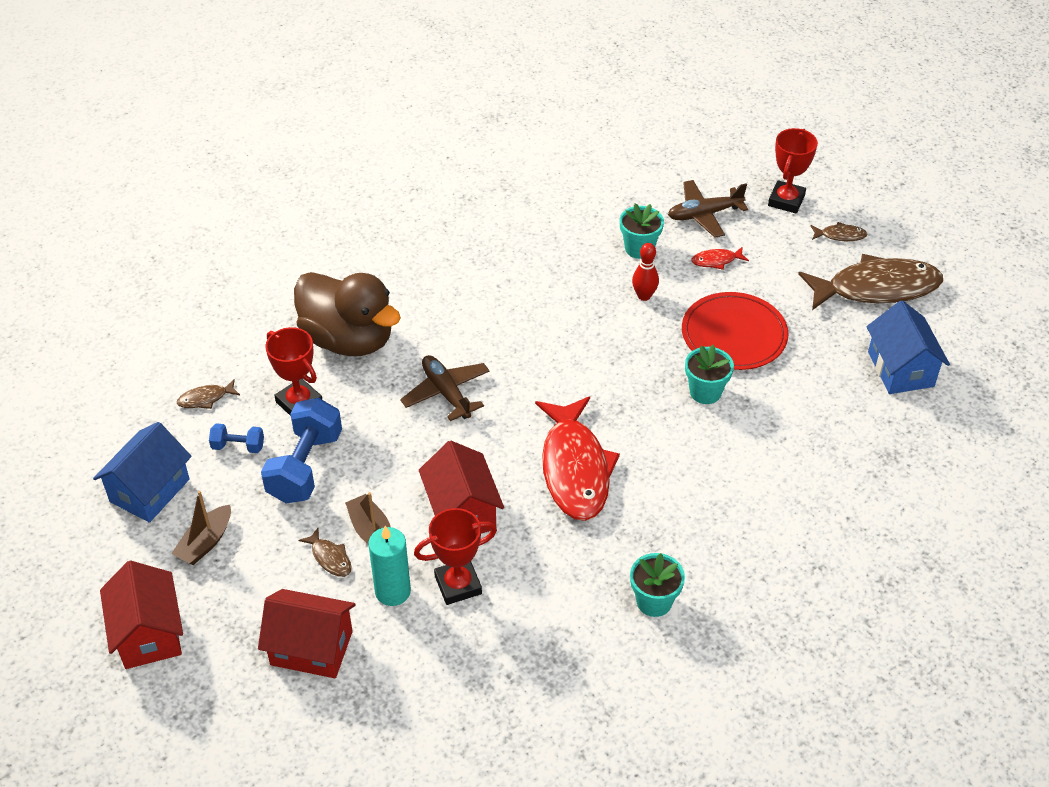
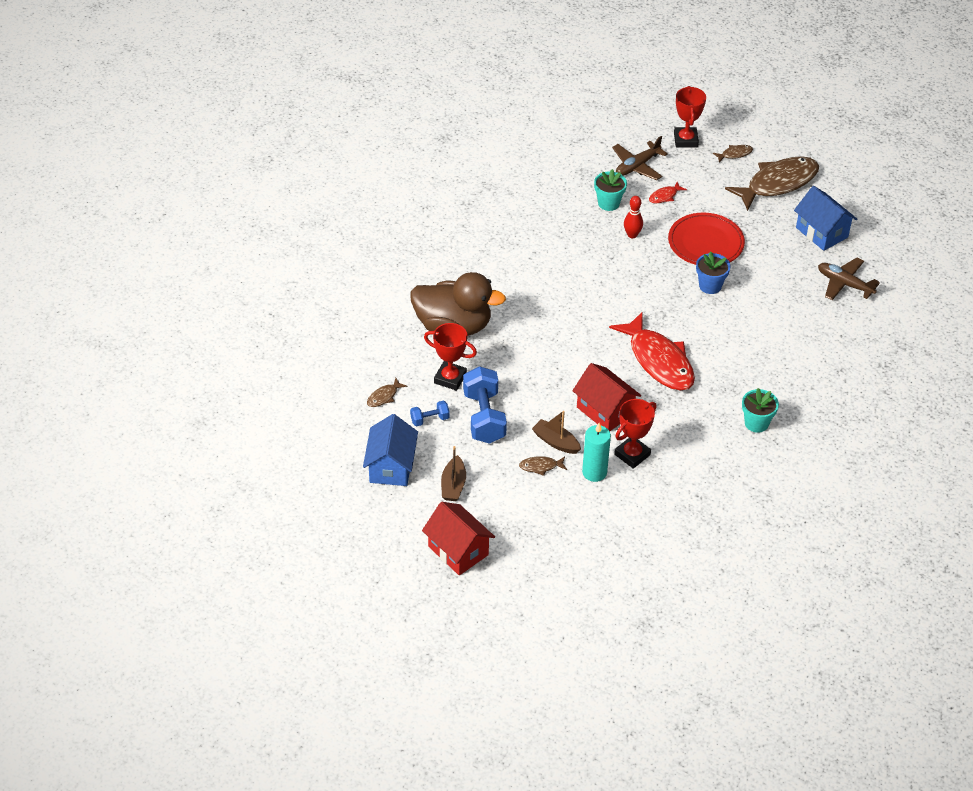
camera: 25 degrees left, 0 degrees up
(311, 648) = (567, 522): red house -> none
(330, 558) = (540, 466): brown fish -> brown fish turned 150 degrees clockwise
(446, 393) = (544, 340): brown plane -> brown plane (844, 284)
(705, 392) = (710, 286): turquoise flower pot -> blue flower pot

